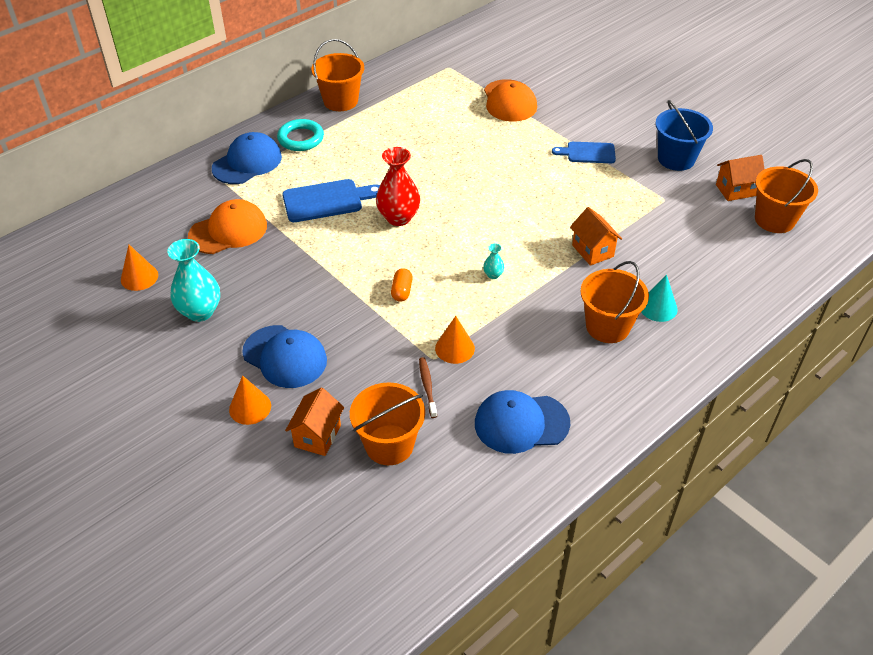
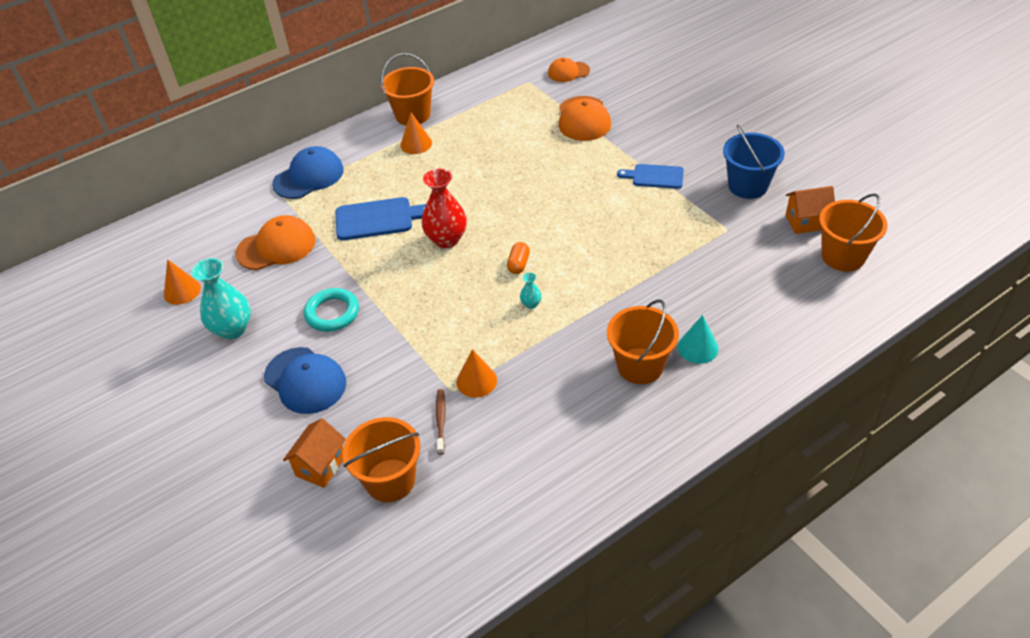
camera: 10 degrees right, 0 degrees up
(250, 407) = (260, 432): orange cone -> orange cone (416, 144)
(301, 138) = (366, 153): turquoise ring -> turquoise ring (332, 313)
(402, 291) = (434, 317): orange capsule -> orange capsule (518, 264)
(486, 57) = (568, 72): none -> orange cap
(521, 423) = (529, 466): blue cap -> none
(592, 251) = (640, 283): orange house -> none

